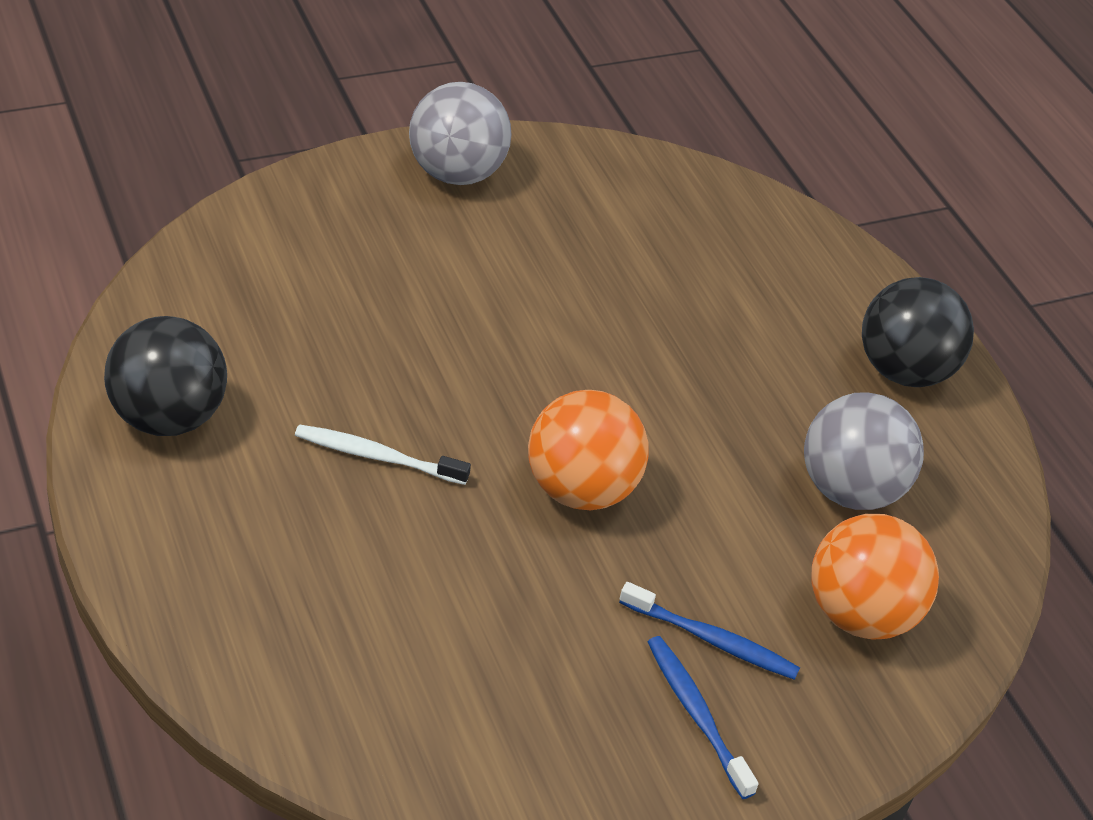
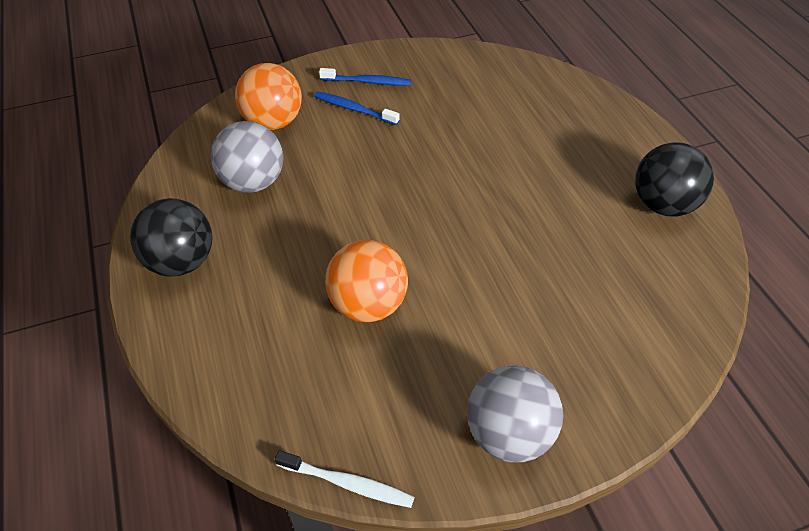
camera: 170 degrees left, 5 degrees up
(377, 456) = (534, 188): white toothbrush -> white toothbrush (348, 483)
(580, 489) = (415, 175): orange ball -> orange ball (368, 305)
(696, 714) = (367, 82): blue toothbrush -> blue toothbrush turned 60 degrees counterclockwise

